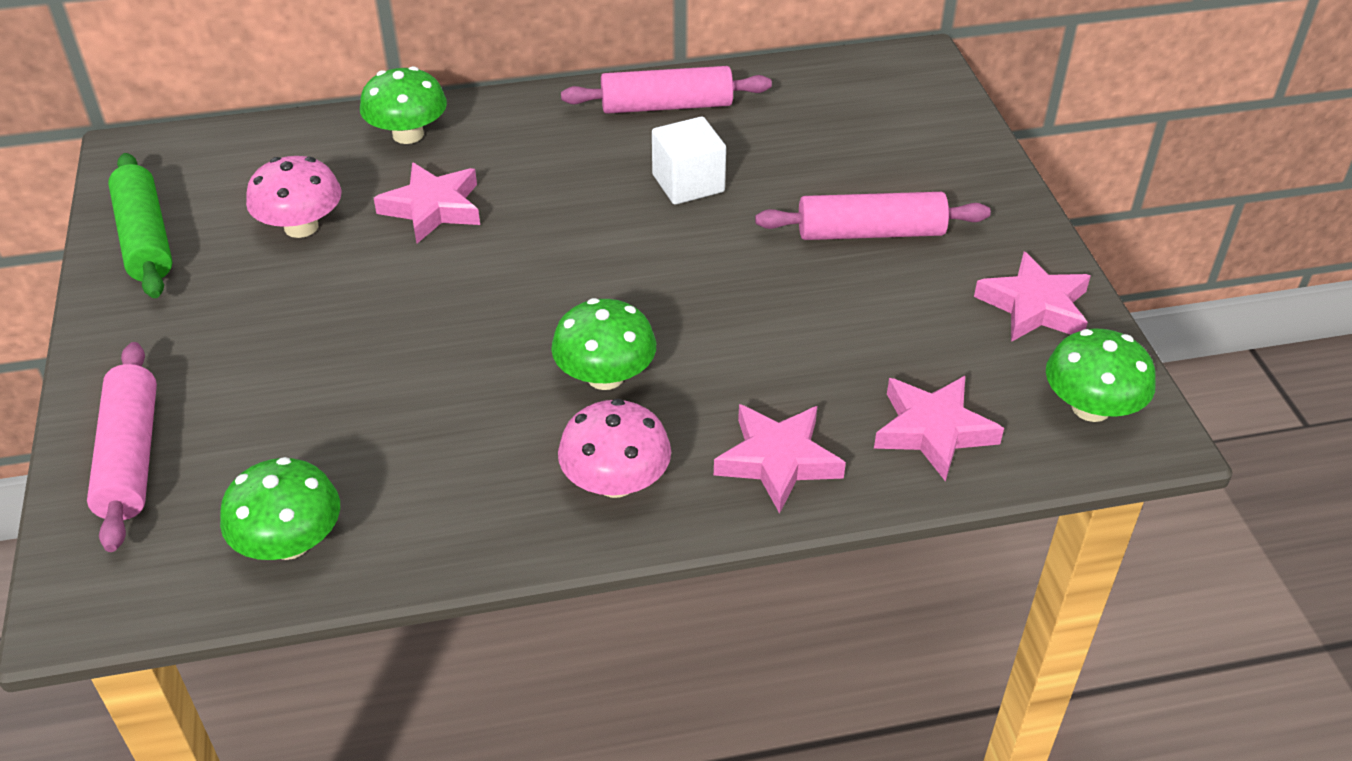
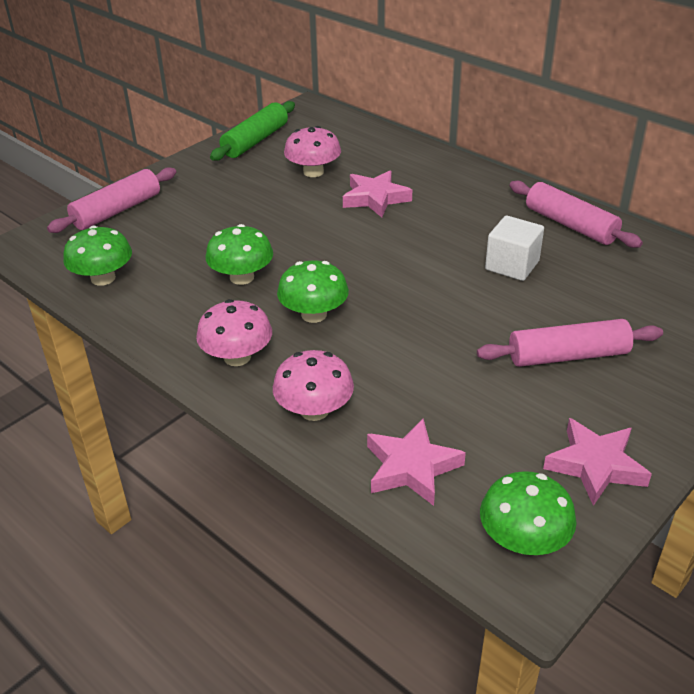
camera: 55 degrees right, 5 degrees down
(408, 134) = (421, 163): green mushroom -> green mushroom (242, 277)
(777, 461) = (314, 410): pink star -> pink mushroom
(870, 232) = (568, 356): pink rolling pin -> pink rolling pin turned 60 degrees counterclockwise

